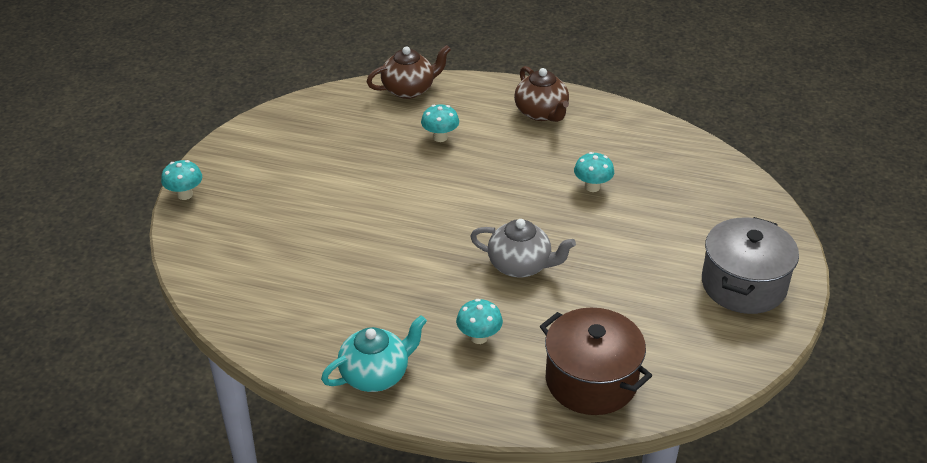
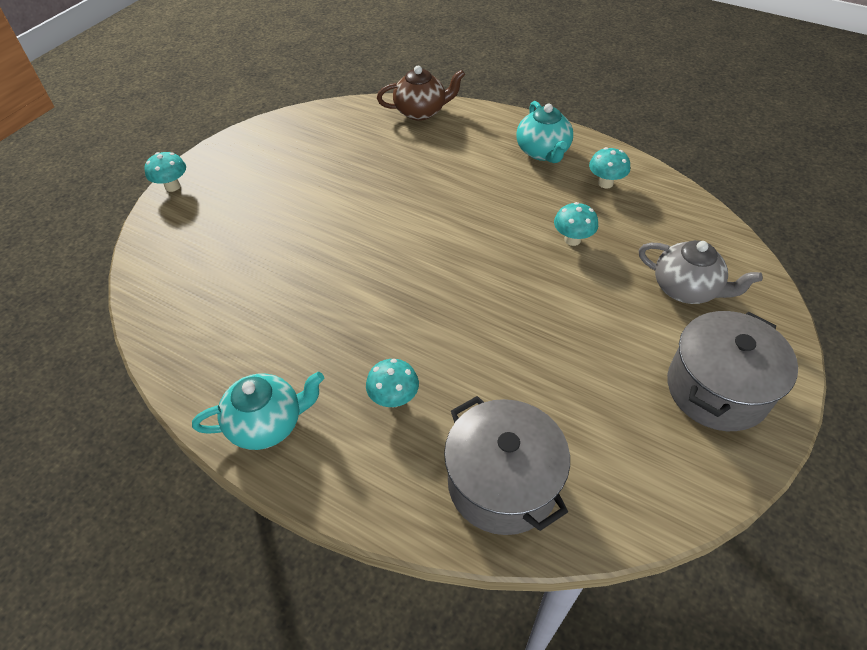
camera: 15 degrees right, 10 degrees up
(440, 137) = (433, 163): turquoise mushroom -> turquoise mushroom (605, 183)
(520, 265) = (468, 318): grey teapot -> grey teapot (686, 289)
(541, 113) = (543, 152): brown teapot -> turquoise teapot
(591, 381) = (502, 483): brown pot -> grey pot

